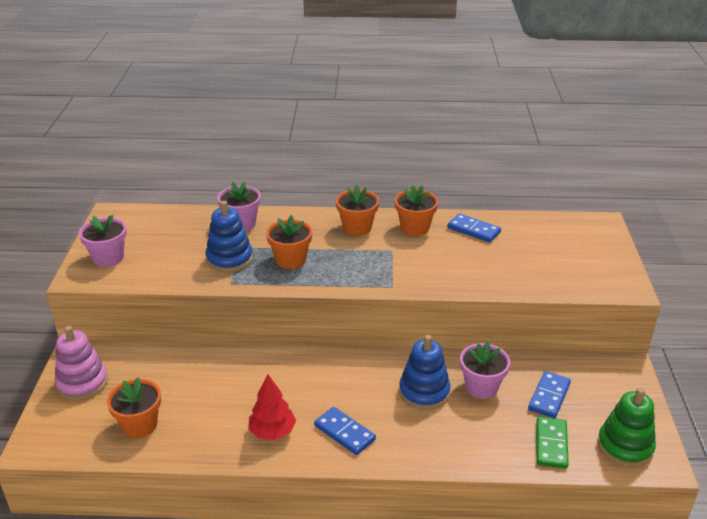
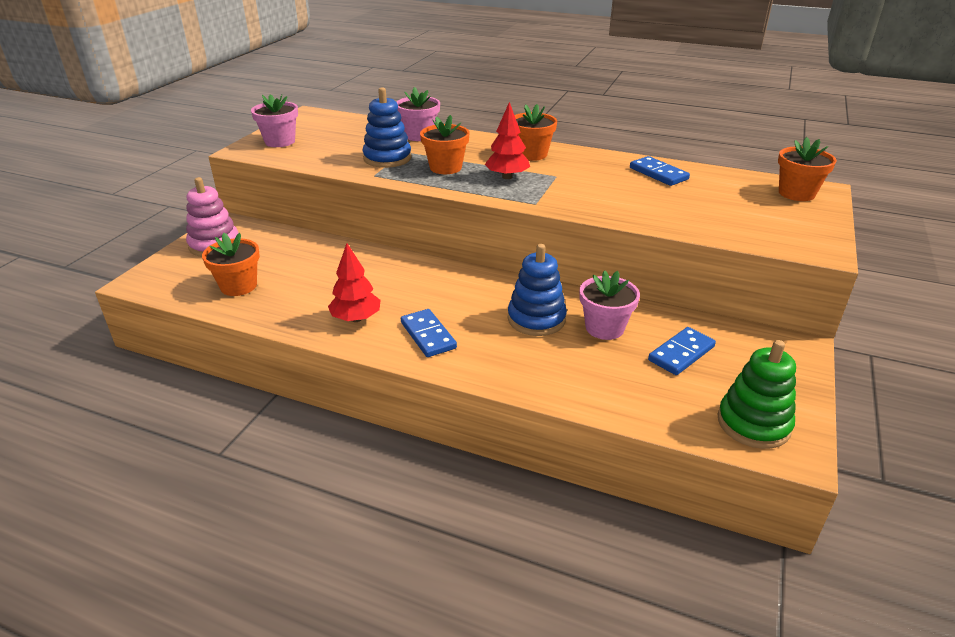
camera: 20 degrees right, 0 degrees up
(351, 260) = (507, 177): none -> red tree
(415, 228) = (593, 163): orange flower pot -> orange flower pot (796, 193)
(551, 444) = (658, 399): green domino -> none

